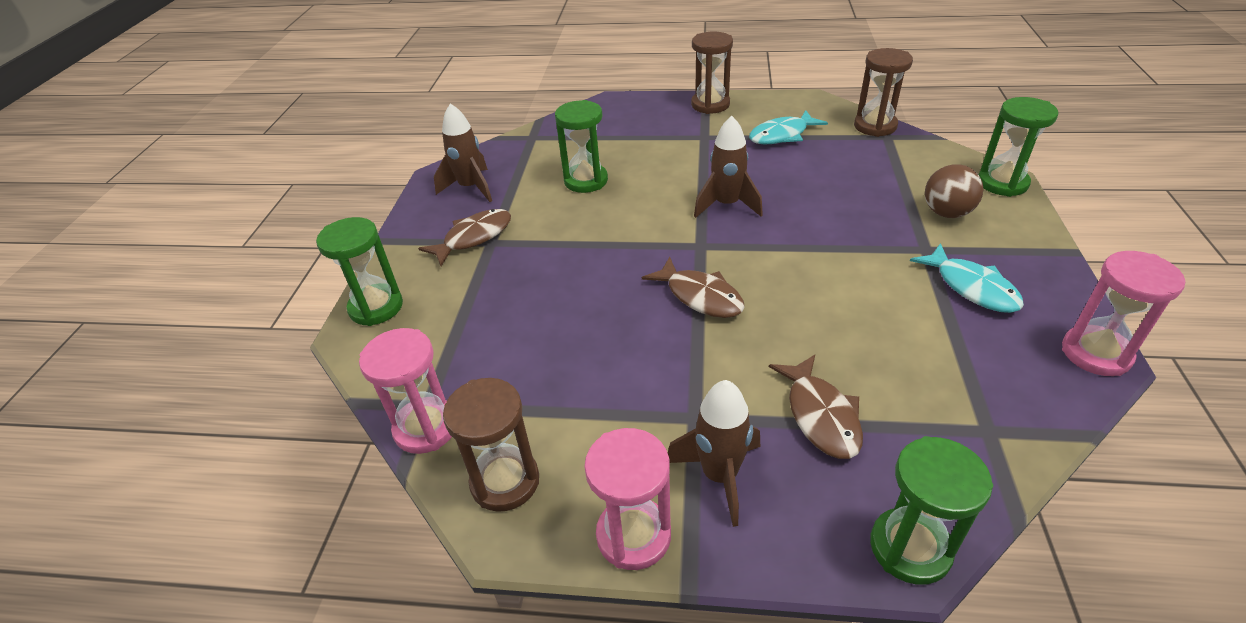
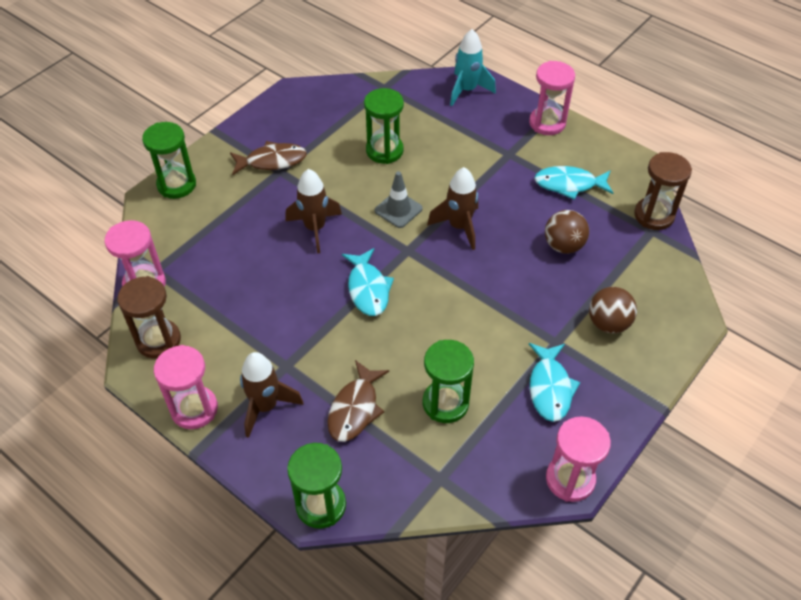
camera: 30 degrees right, 10 degrees up
(471, 188) = (304, 115): brown rocket -> brown rocket (315, 228)
(613, 110) = (467, 90): none -> turquoise rocket
(653, 218) = (398, 210): none -> grey traffic cone
(700, 296) = (368, 289): brown fish -> turquoise fish
(710, 105) = (547, 123): brown hourglass -> pink hourglass
(834, 177) = (563, 246): none -> brown ball
(1002, 183) = (686, 323): green hourglass -> green hourglass (445, 403)

